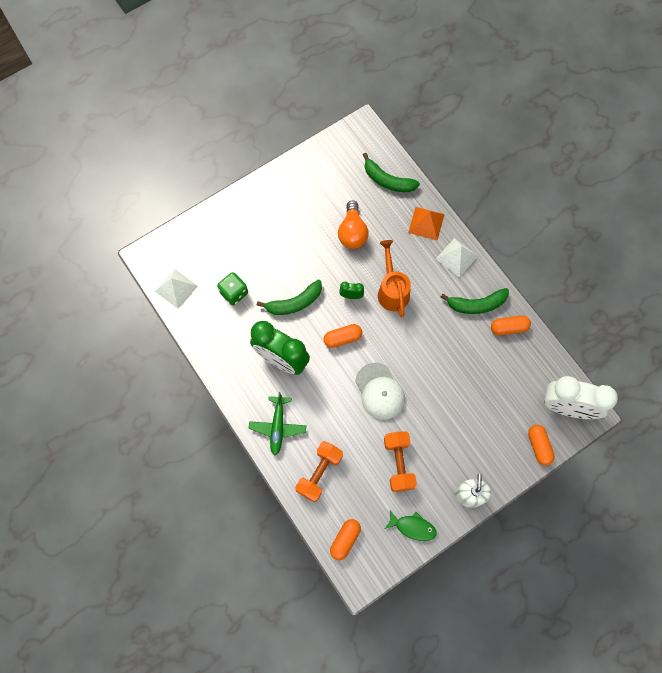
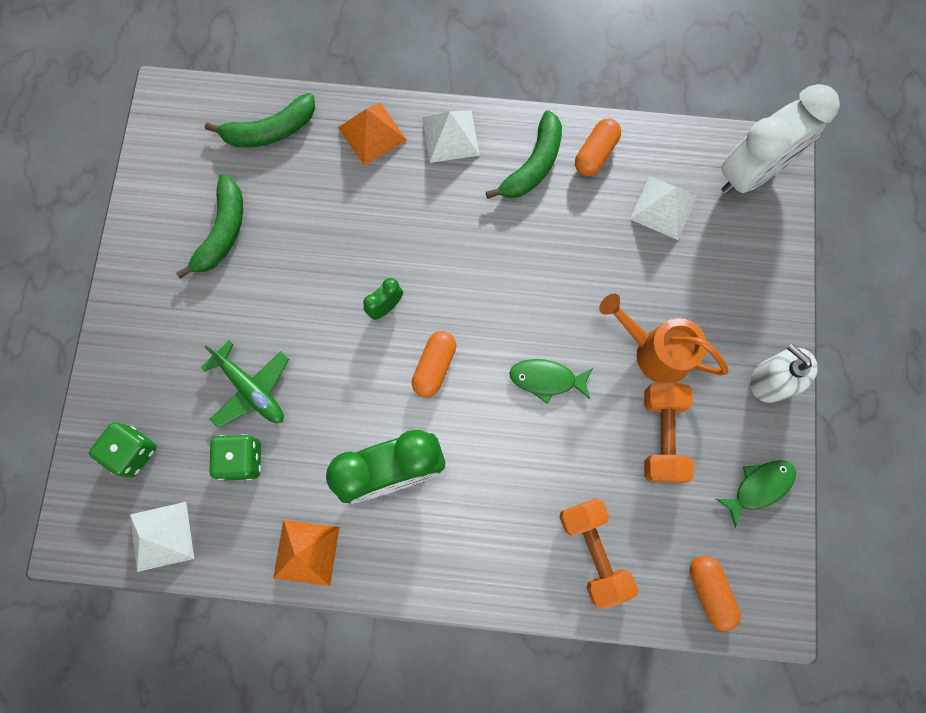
camera: 50 degrees left, 5 degrees up
(200, 247) = (133, 452): none -> green dice
(217, 351) = (306, 552): none -> orange pyramid
(278, 427) = (484, 556): green plane -> green plane (251, 389)
(294, 303) = (330, 389): green banana -> green banana (223, 231)
(352, 232) = (300, 233): orange light bulb -> none
(379, 391) = (546, 379): white cap -> green fish
(392, 290) = (424, 250): orange watering can -> orange watering can (655, 351)
(398, 463) = (661, 435): orange dumbbell -> orange dumbbell turned 60 degrees clockwise
(511, 379) = (663, 207): none -> white pyramid
(539, 446) = (773, 246): orange capsule -> none

